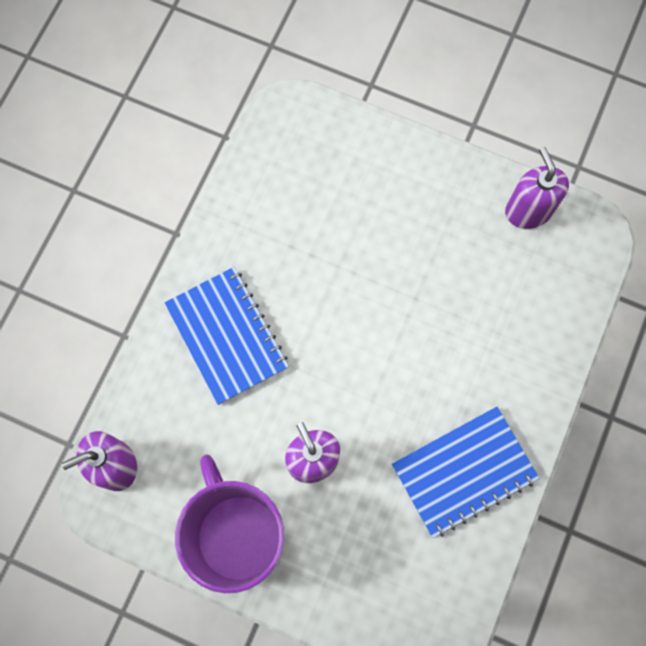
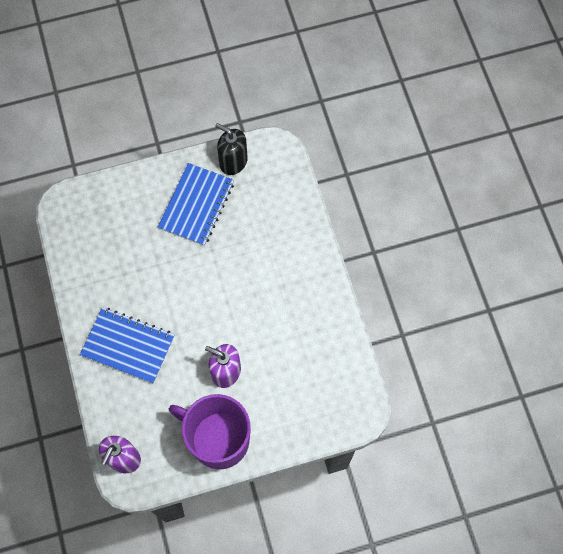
camera: 40 degrees left, 5 degrees down
(464, 472) = (306, 316): blue notebook -> blue notebook (196, 205)
(528, 210) = (233, 162): purple soap dispenser -> black soap dispenser

